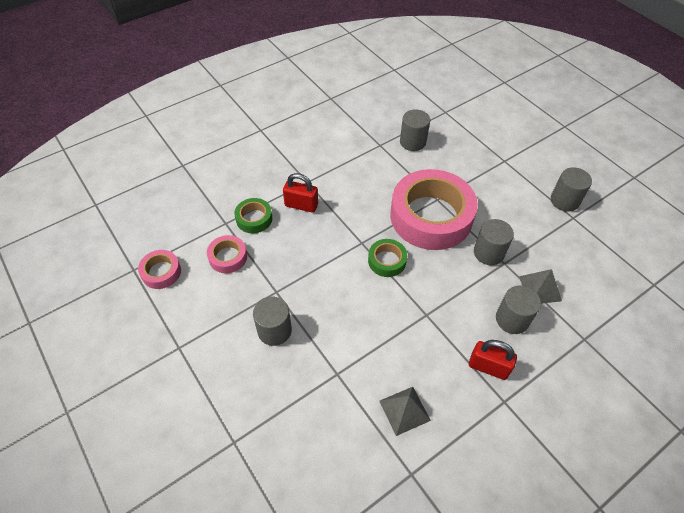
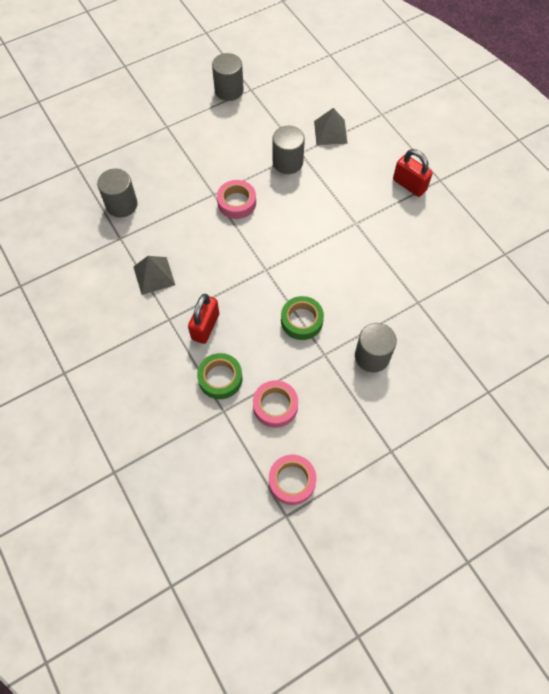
camera: 85 degrees left, 10 degrees up
(387, 261) = (291, 249): green tape -> green tape (301, 321)
(404, 410) = (451, 252): grey pyramid -> grey pyramid (154, 275)
(431, 216) = (237, 203): pink tape -> pink tape, size x0.44
(488, 367) = (409, 185): red padlock -> red padlock turned 75 degrees counterclockwise
(512, 319) = (362, 159): grey cylinder -> none

